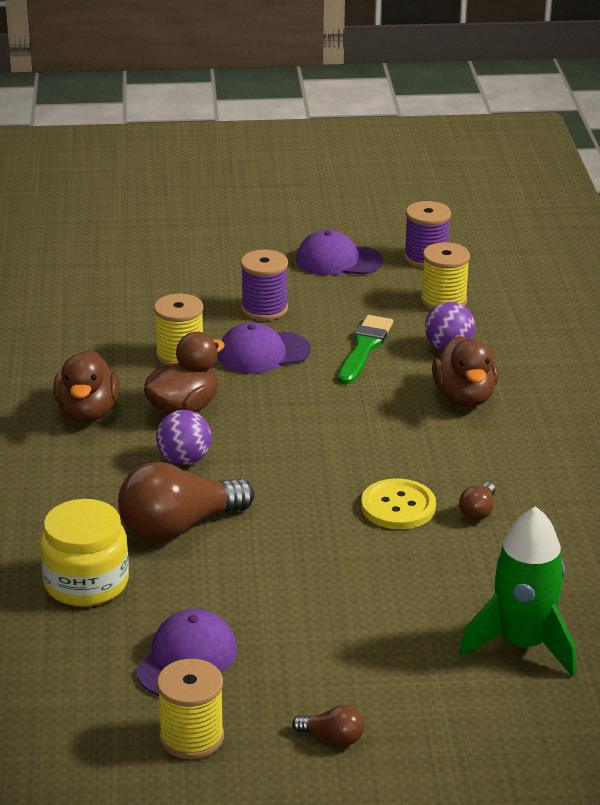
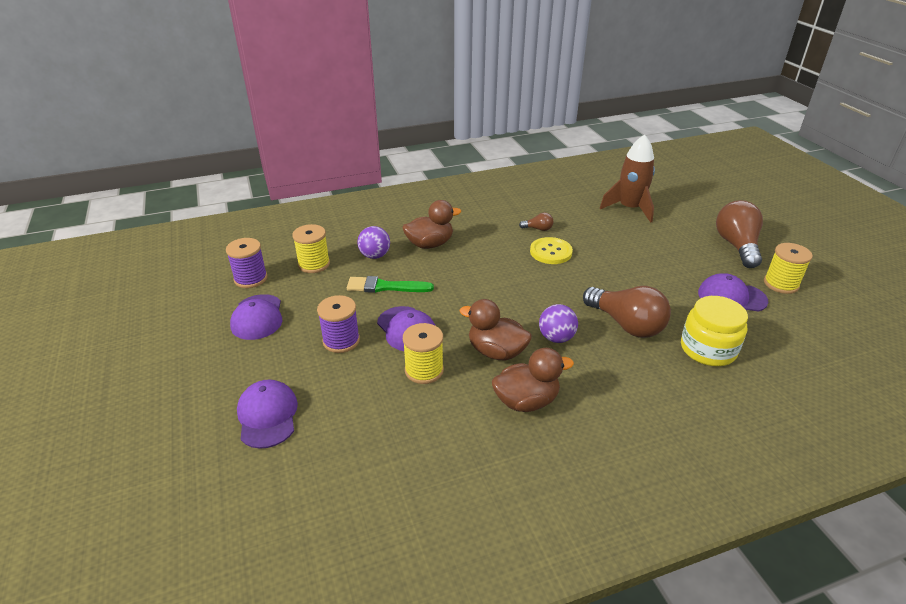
camera: 105 degrees left, 5 degrees up
(166, 262) = (267, 416): none -> purple cap
(333, 737) = (736, 246): brown light bulb -> brown light bulb, size x2.25
(522, 644) = (630, 209): green rocket -> brown rocket

